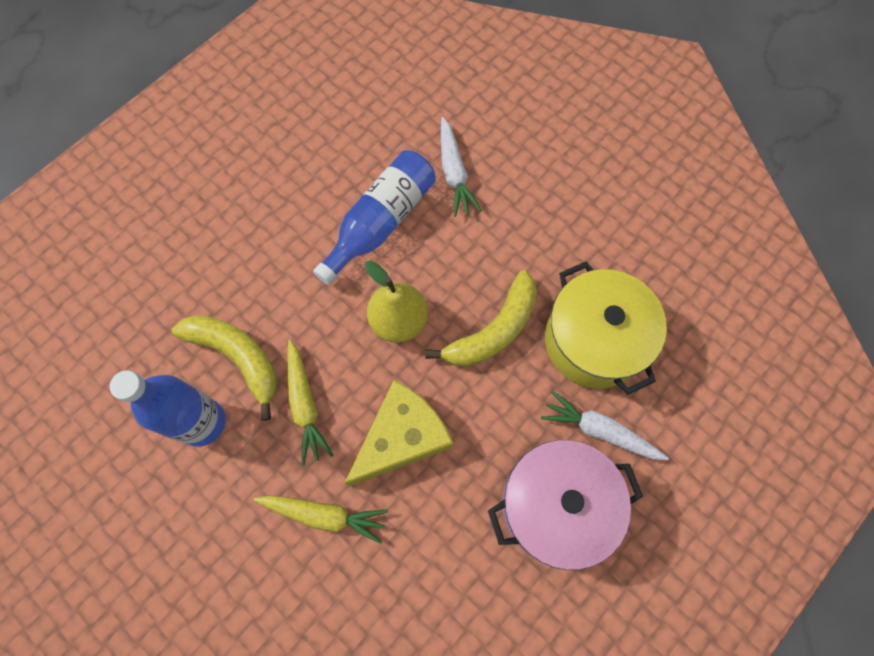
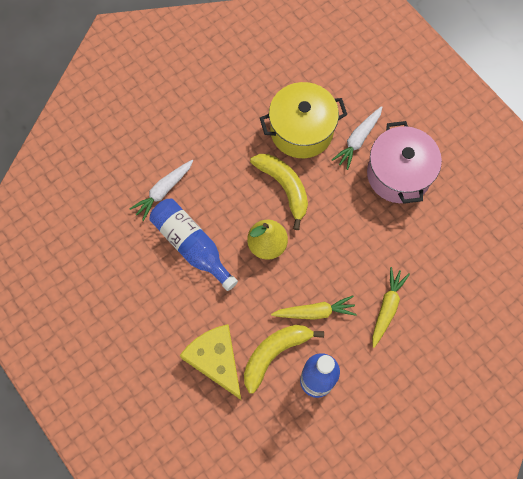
camera: 80 degrees left, 0 degrees up
(402, 437) = (345, 254): yellow cheese -> yellow cheese (216, 360)
(454, 173) = (163, 191): white carrot -> white carrot turned 135 degrees clockwise

